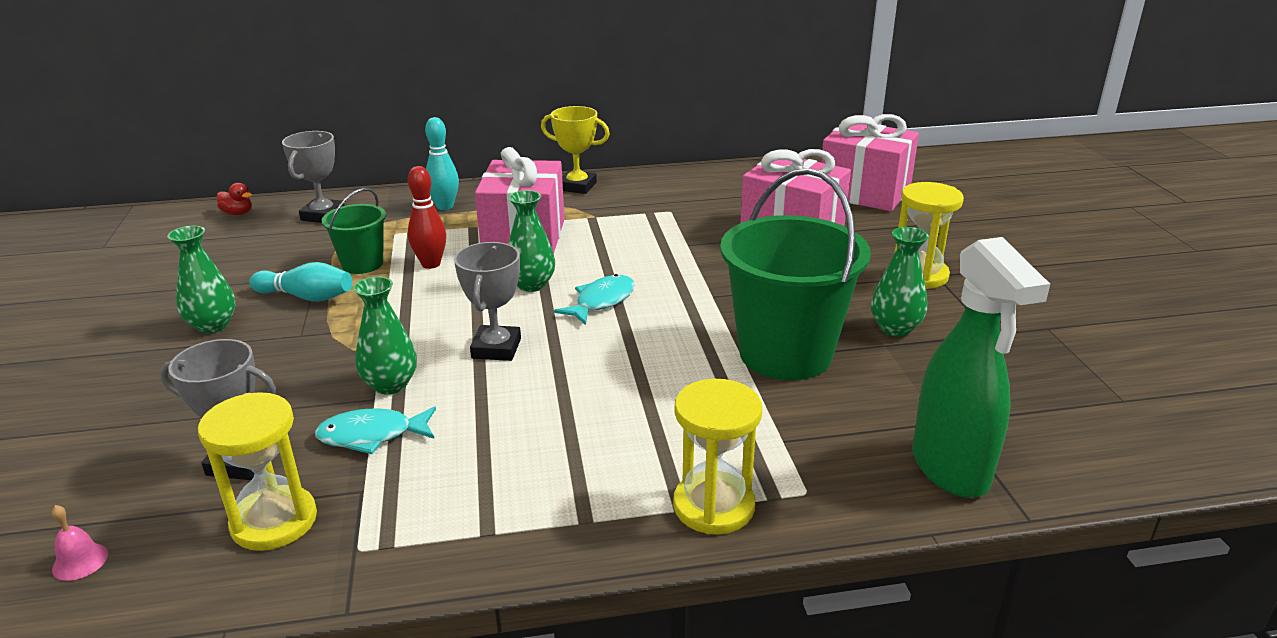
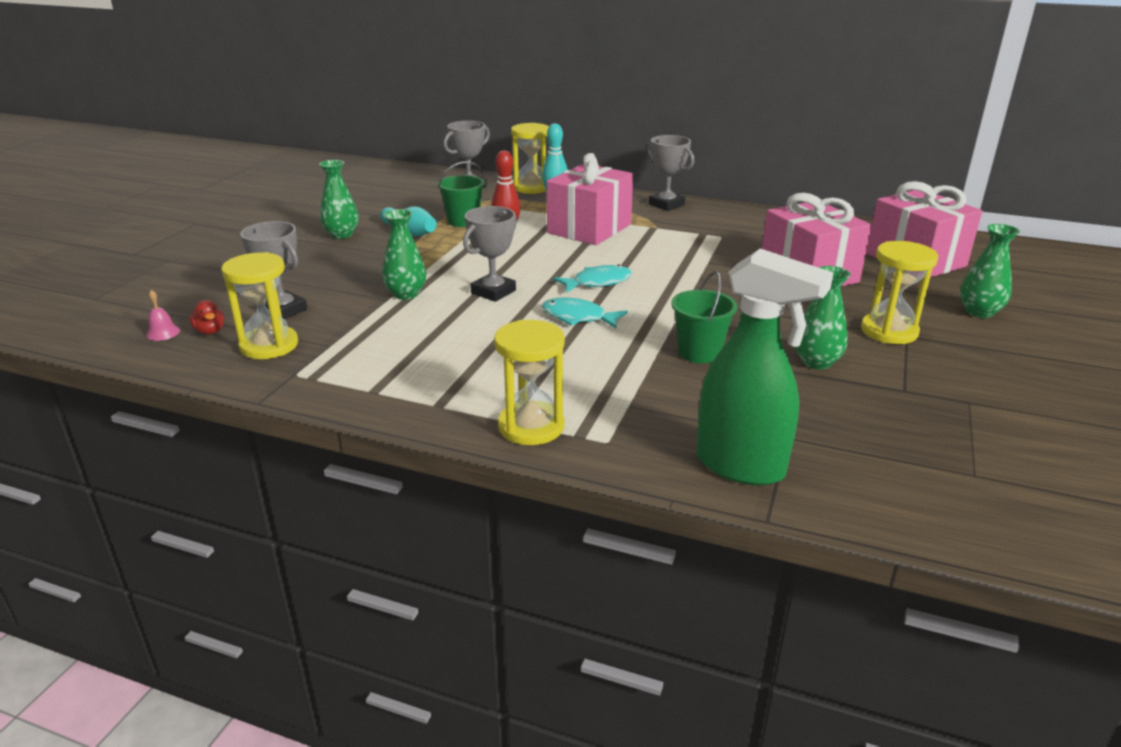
camera: 30 degrees right, 0 degrees up
(238, 213) = (420, 175): red duck -> red duck (210, 331)
(372, 435) = (366, 318): turquoise fish -> turquoise fish (578, 317)
(403, 199) = (531, 187): none -> yellow hourglass
(531, 285) = (560, 260): green vase -> green vase (979, 312)
(577, 186) = (666, 204): yellow trophy -> grey trophy
(785, 353) = (699, 352): green bucket -> green bucket, size x0.52
(950, 469) = (741, 467): green spray bottle -> green spray bottle turned 75 degrees counterclockwise

